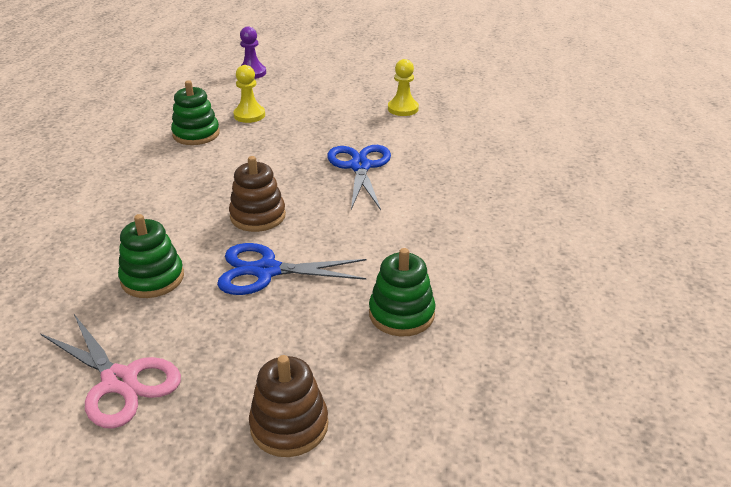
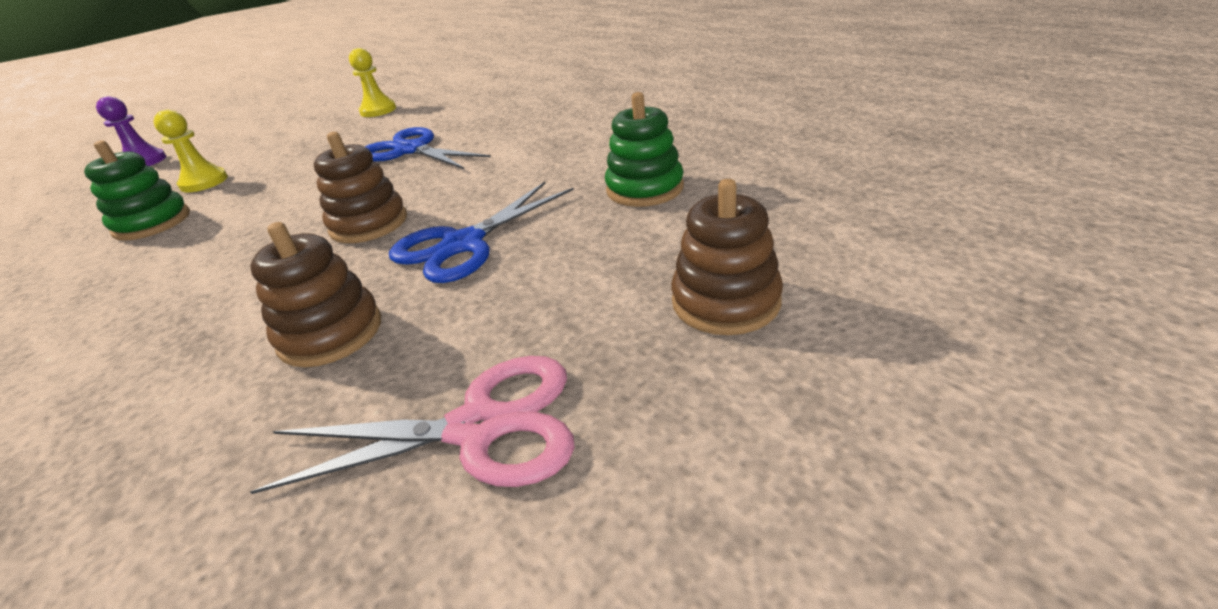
camera: 45 degrees left, 0 degrees up
(152, 278) = (331, 333): green stacking toy -> brown stacking toy

